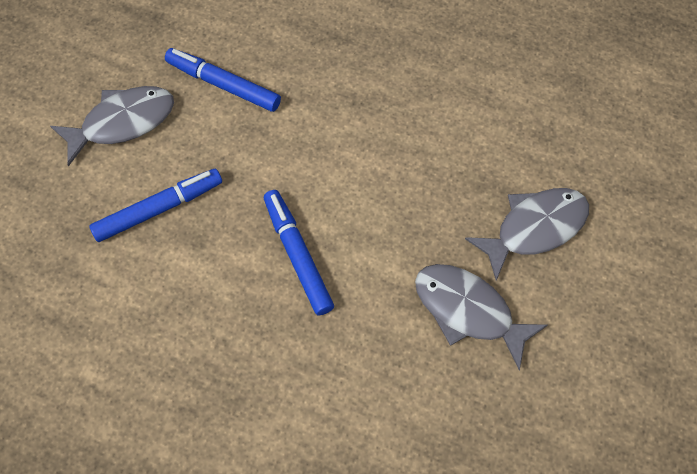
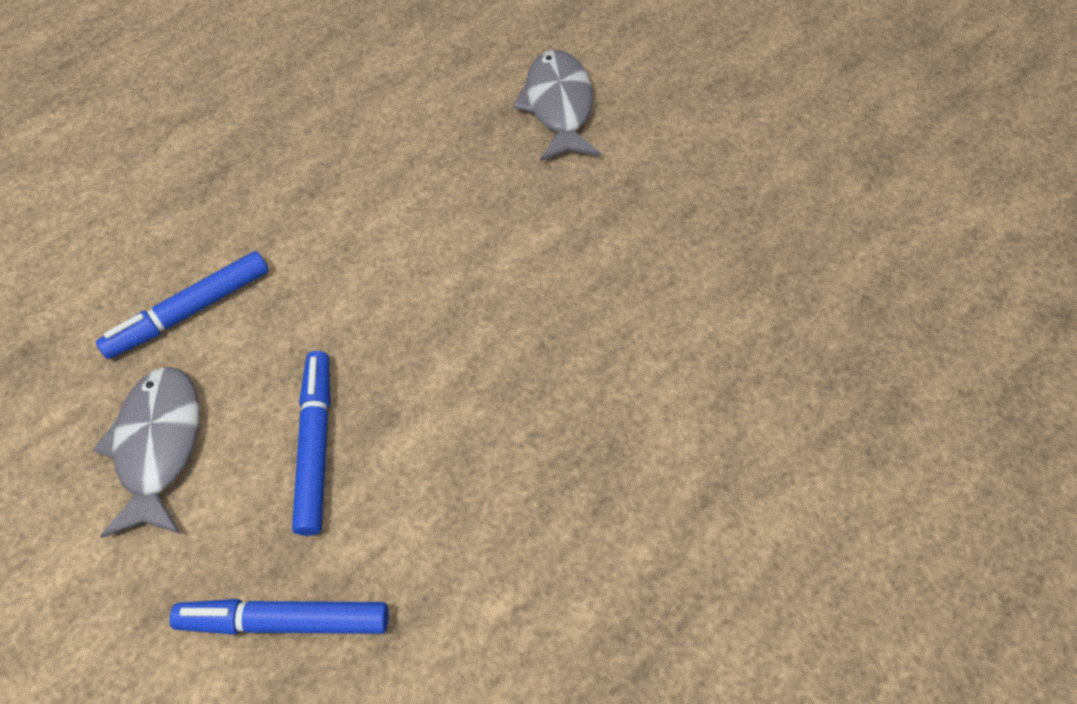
camera: 65 degrees left, 5 degrees down
(297, 255) = (468, 319): blue marker -> blue marker (285, 621)
(468, 311) = (617, 194): grey fish -> none

